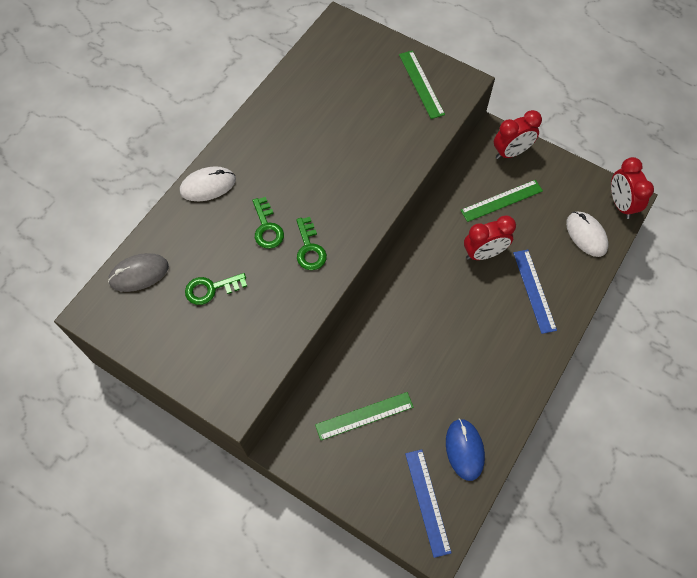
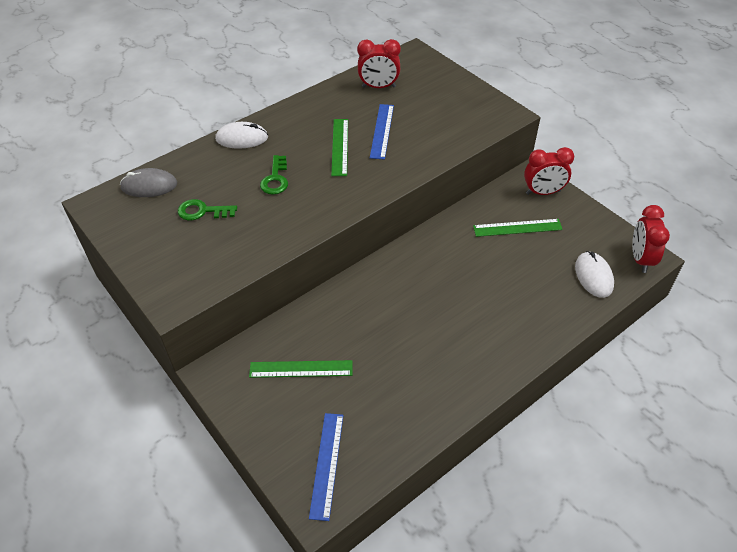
camera: 20 degrees right, 15 degrees down
(309, 248) = (305, 203): green key -> none
(421, 84) = (468, 107): green ruler -> green ruler (340, 147)
(464, 449) = (386, 428): blue mouse -> none
(484, 253) = (481, 266): red clock -> red clock (379, 87)
(534, 290) = (520, 309): blue ruler -> blue ruler (382, 131)

